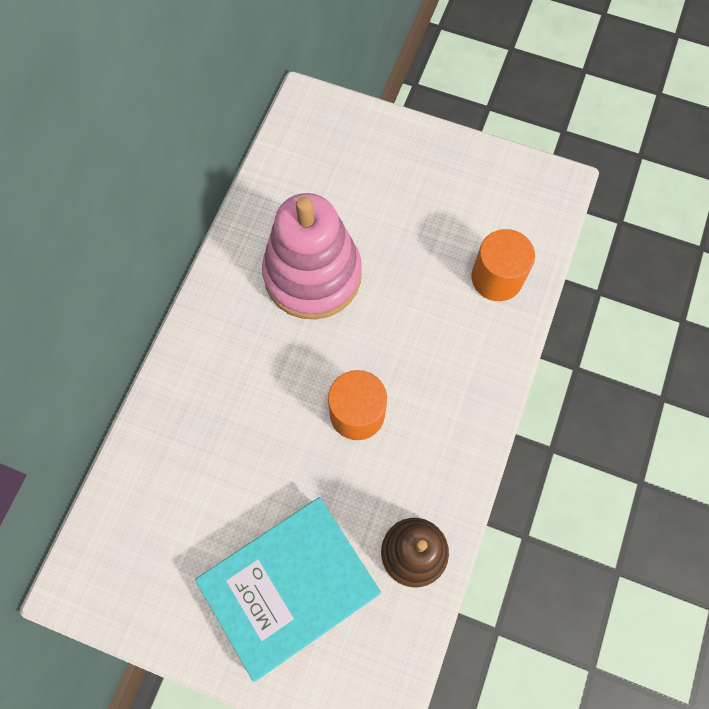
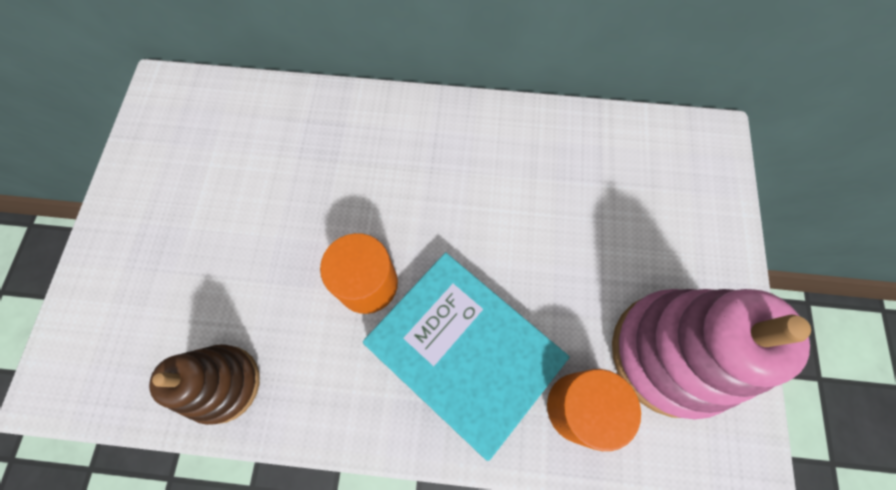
camera: 75 degrees right, 0 degrees up
(290, 587) = (176, 265): turquoise book -> turquoise book (464, 352)
(312, 275) = (512, 198): pink stacking toy -> pink stacking toy (671, 353)

